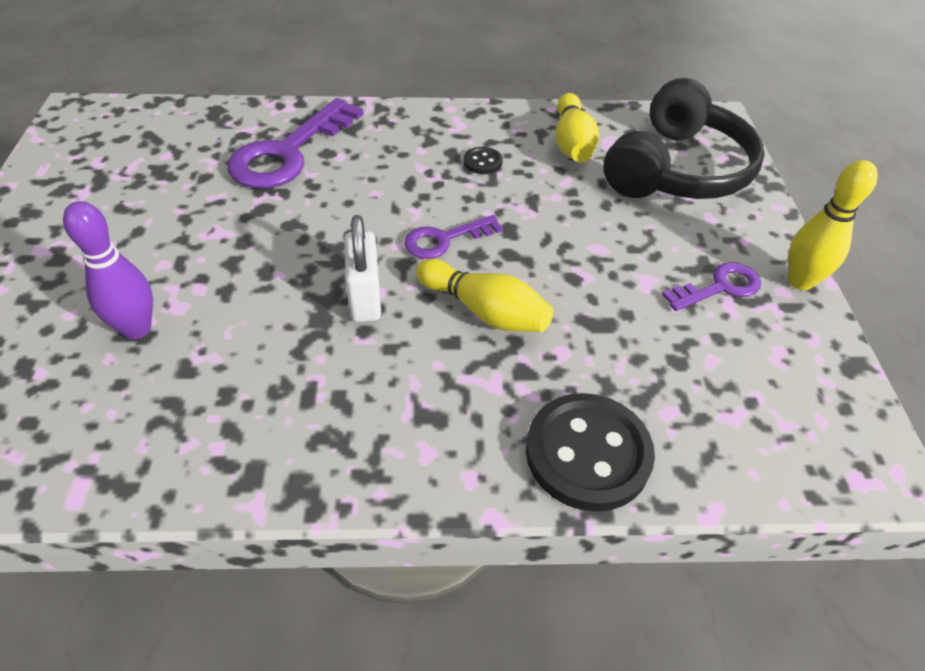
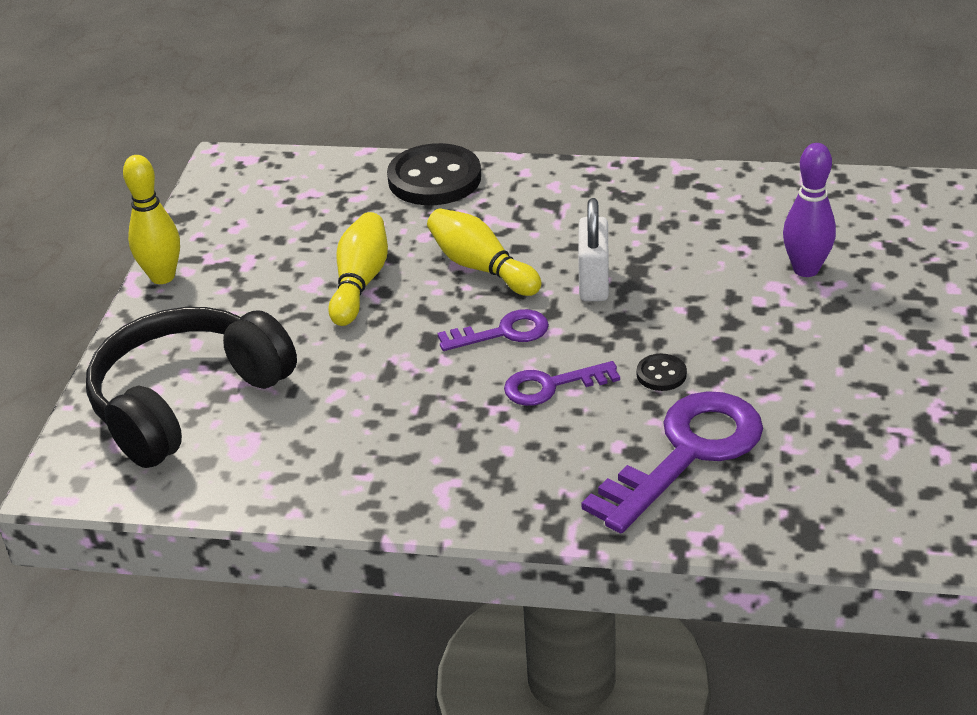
camera: 165 degrees left, 10 degrees down
(482, 162) = (430, 425): black button -> black button (661, 374)
(572, 143) = (298, 448): yellow bowling pin -> yellow bowling pin (360, 283)
(719, 287) = (245, 276): purple key -> purple key (551, 386)

